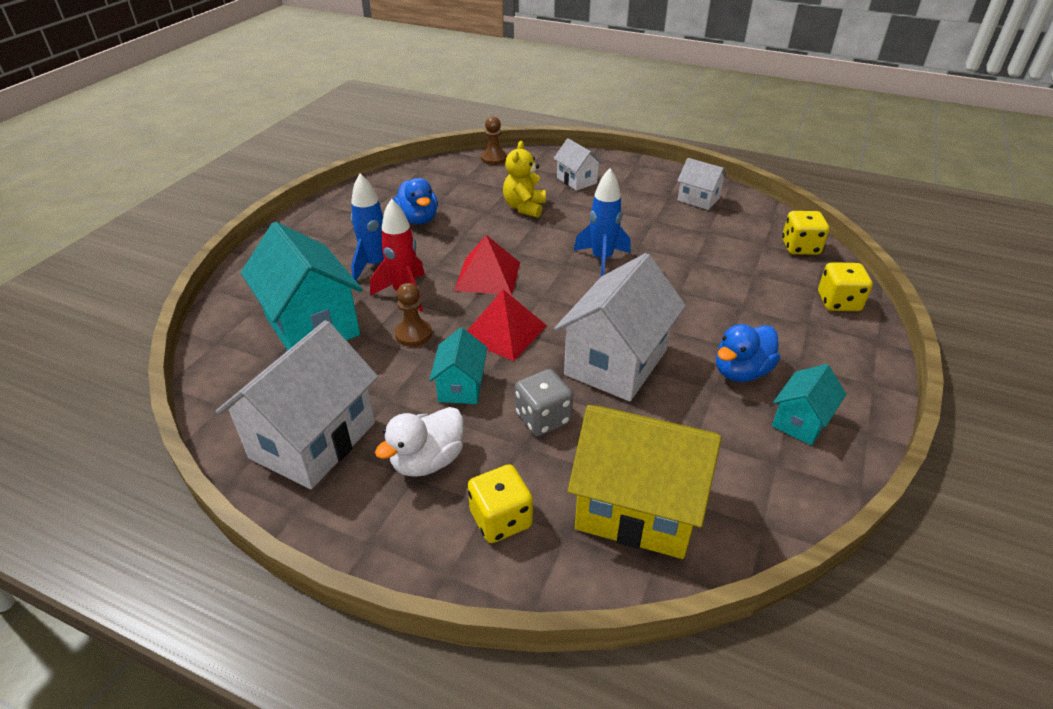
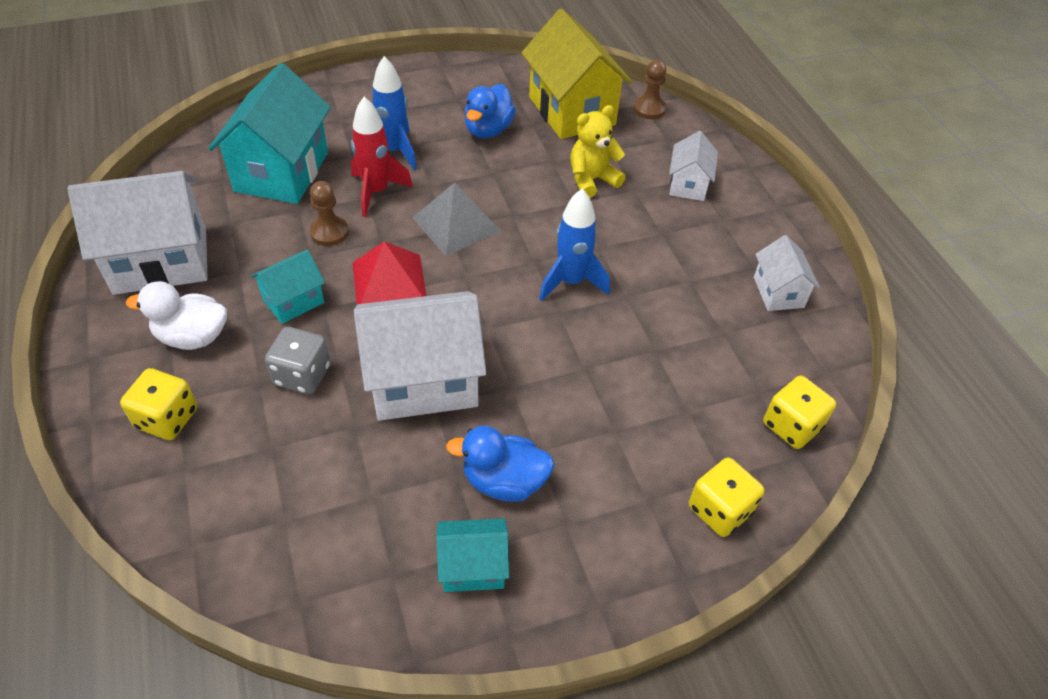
camera: 45 degrees right, 10 degrees up
(487, 276) = (456, 224): red pyramid -> grey pyramid
(637, 508) = (248, 499): yellow house -> yellow house (572, 111)

